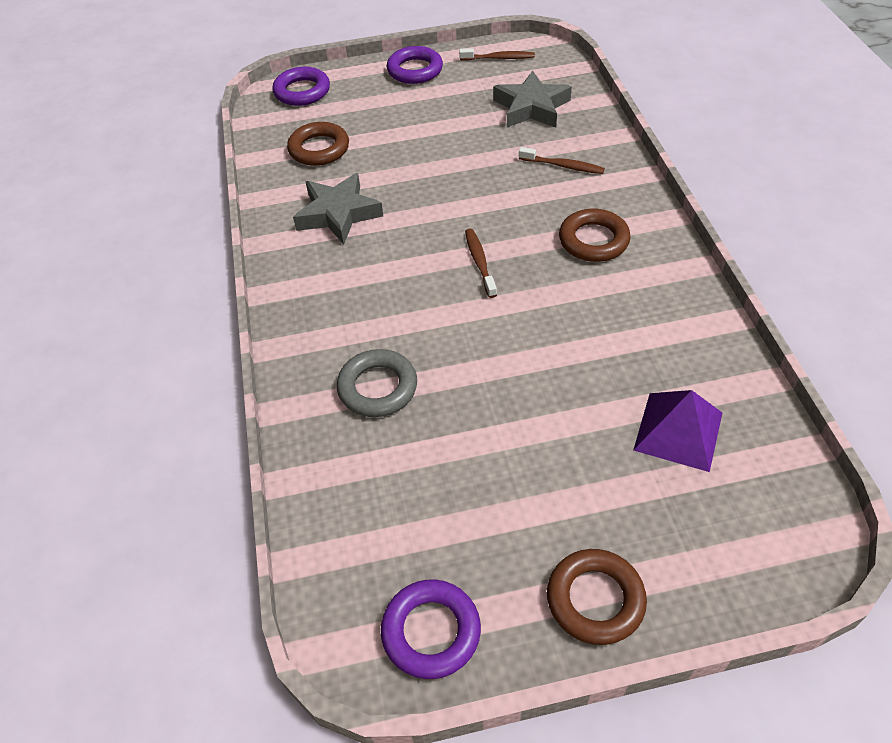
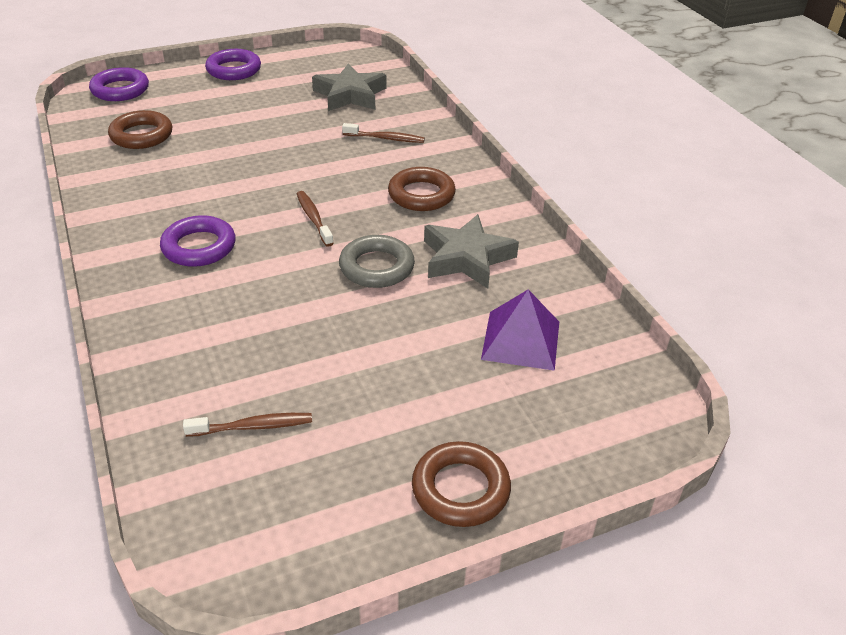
camera: 15 degrees left, 10 degrees down
(338, 214) = (166, 187): grey star -> grey star (467, 258)
(377, 387) = (219, 330): grey ring -> grey ring (376, 267)
(431, 631) = (296, 539): purple ring -> purple ring (199, 247)
(499, 58) = (315, 58): brown toothbrush -> brown toothbrush (253, 426)

